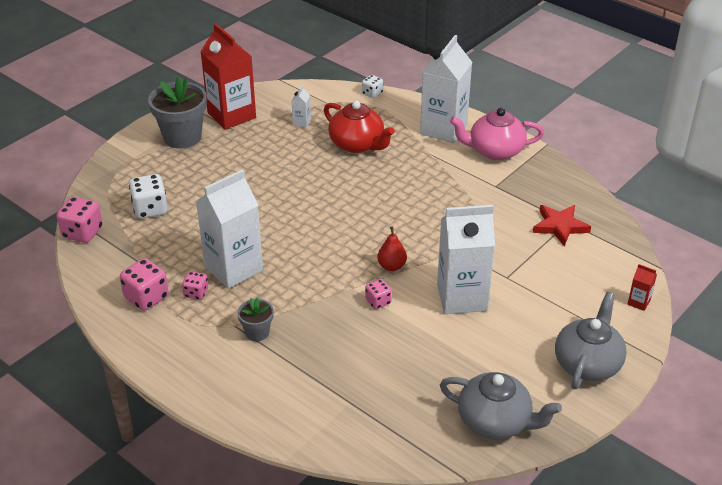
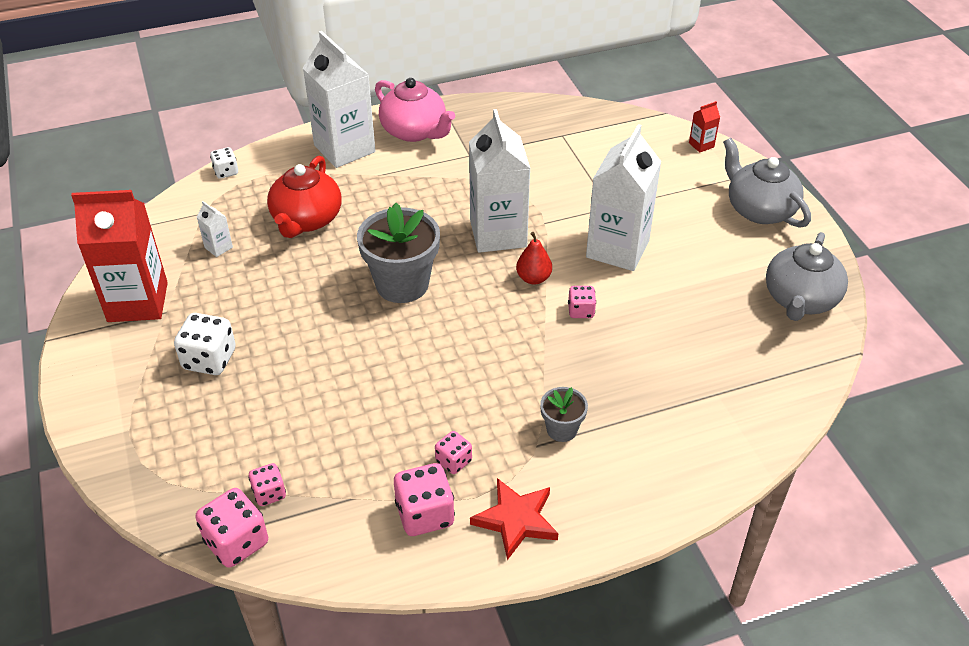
camera: 60 degrees left, 5 degrees up
(123, 229) = (269, 493): none -> pink dice
(150, 209) = (253, 450): white dice -> white dice (209, 359)
(182, 137) = (133, 365): grey flower pot -> grey flower pot (402, 284)
(233, 268) = (435, 409): white carton -> white carton (498, 234)
(357, 144) = (306, 220): red teapot -> red teapot turned 120 degrees clockwise
(495, 151) = (415, 131): pink teapot -> pink teapot turned 75 degrees counterclockwise
(495, 421) = (800, 300): grey teapot -> grey teapot turned 150 degrees clockwise
(560, 226) = (564, 142): red star -> red star (516, 520)

